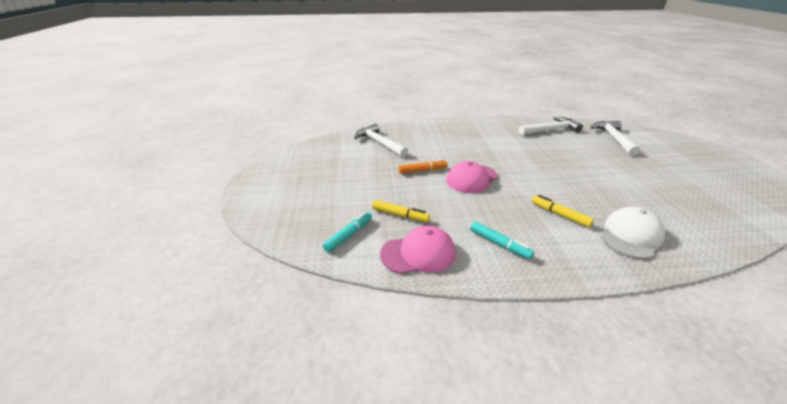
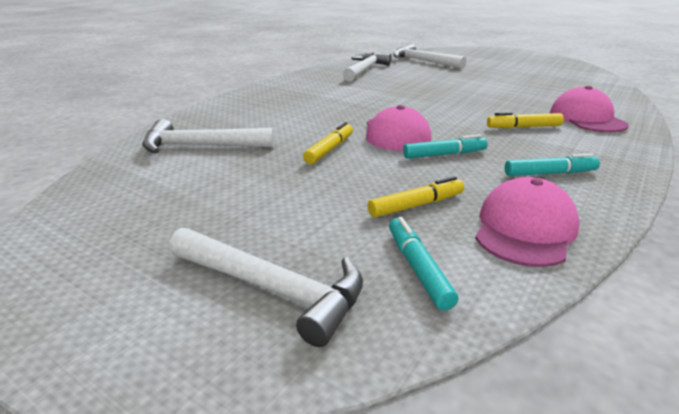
camera: 50 degrees left, 5 degrees down
(302, 210) = (272, 288): none -> white hammer
(422, 170) = (329, 149): orange marker -> yellow marker
(468, 202) = (444, 154): none -> turquoise marker
(630, 235) = (587, 118): white cap -> pink cap

